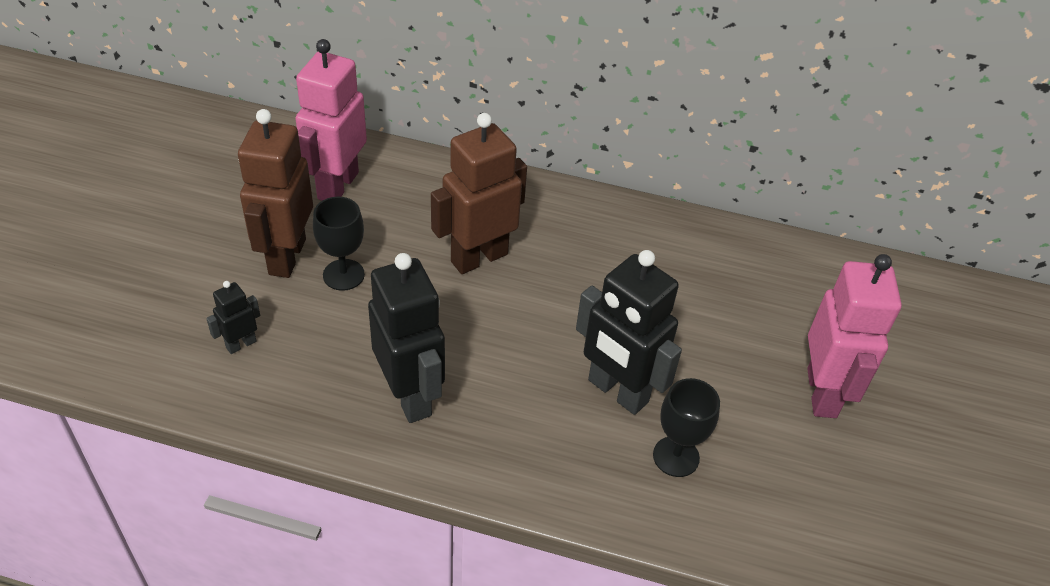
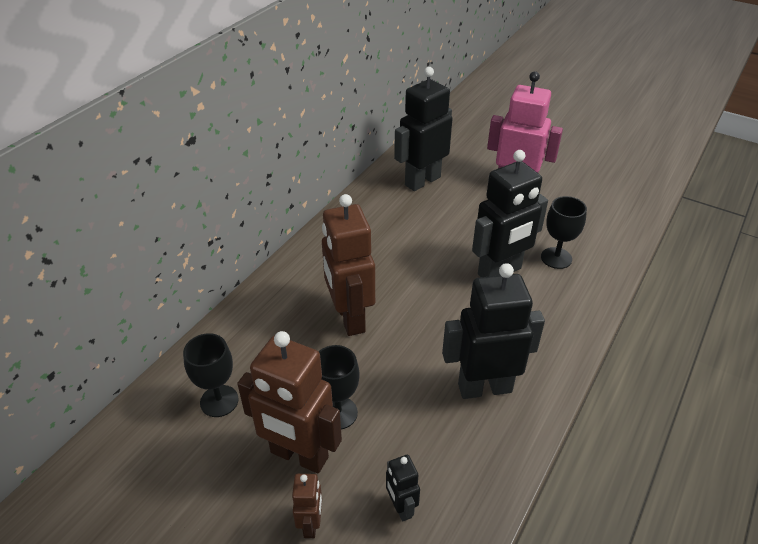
camera: 70 degrees left, 5 degrees down
(214, 281) = (311, 524): none -> brown robot
(337, 185) = (219, 401): pink robot -> black goblet
(771, 282) = (422, 181): none -> black robot

